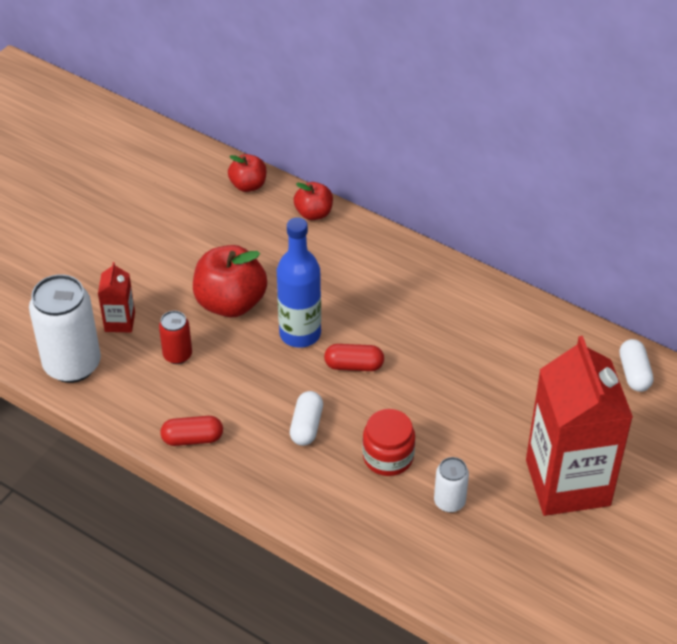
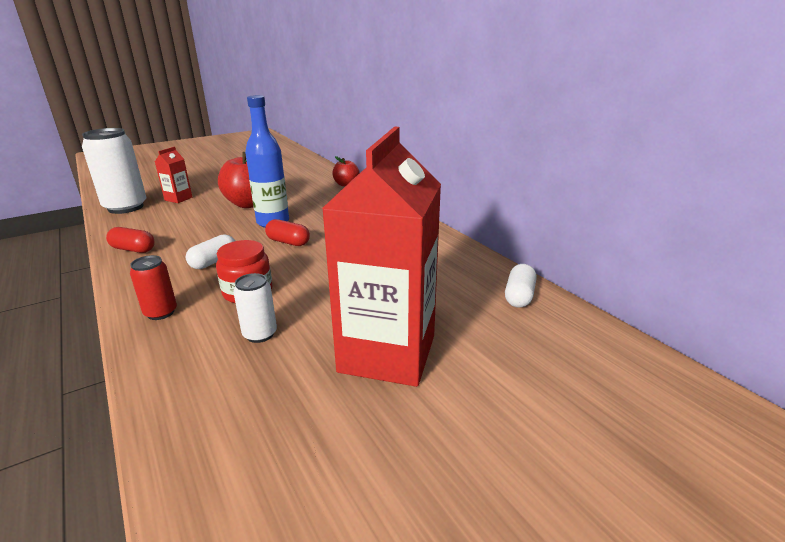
camera: 25 degrees right, 20 degrees down
(177, 355) = (187, 215): red can -> red can (161, 313)
(248, 185) = (322, 171): red apple -> none

